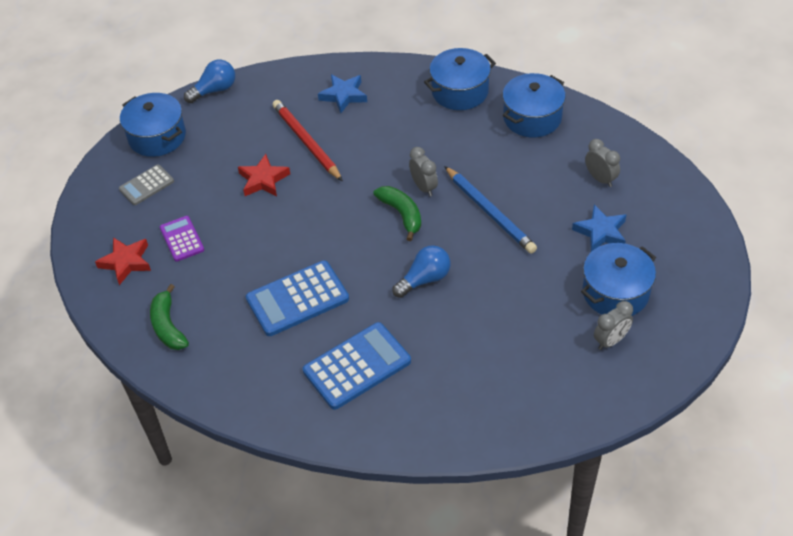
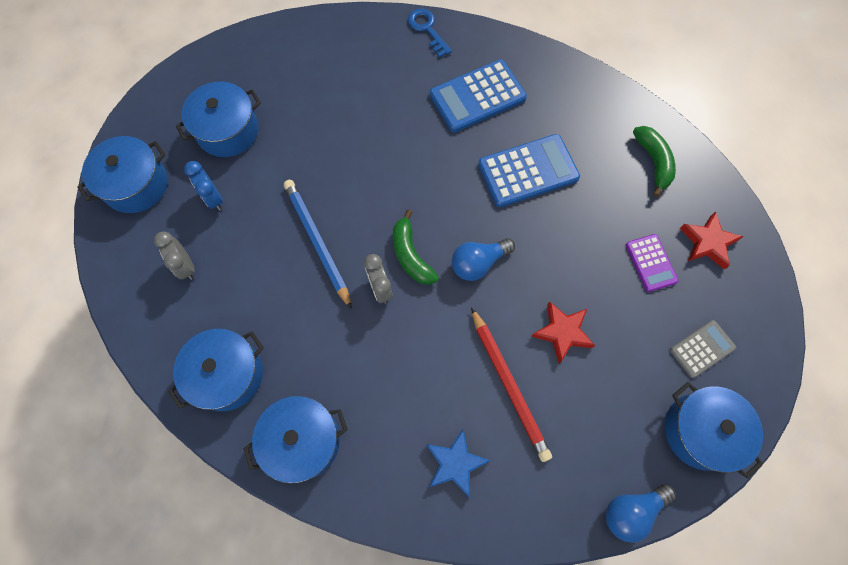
camera: 175 degrees left, 20 degrees up
(424, 279) = (402, 173): blue light bulb -> blue light bulb (478, 263)
(427, 438) = (427, 29): none -> blue key
(601, 232) = (213, 198): blue star -> blue clock
(611, 341) = (251, 86): grey clock -> none
(681, 232) = (136, 185): none -> blue pot

